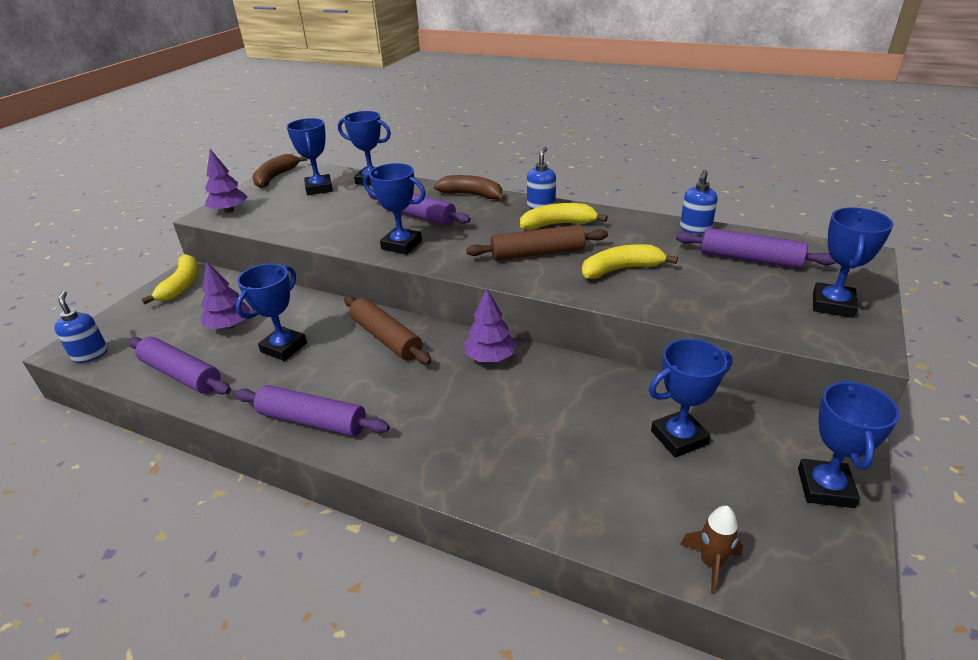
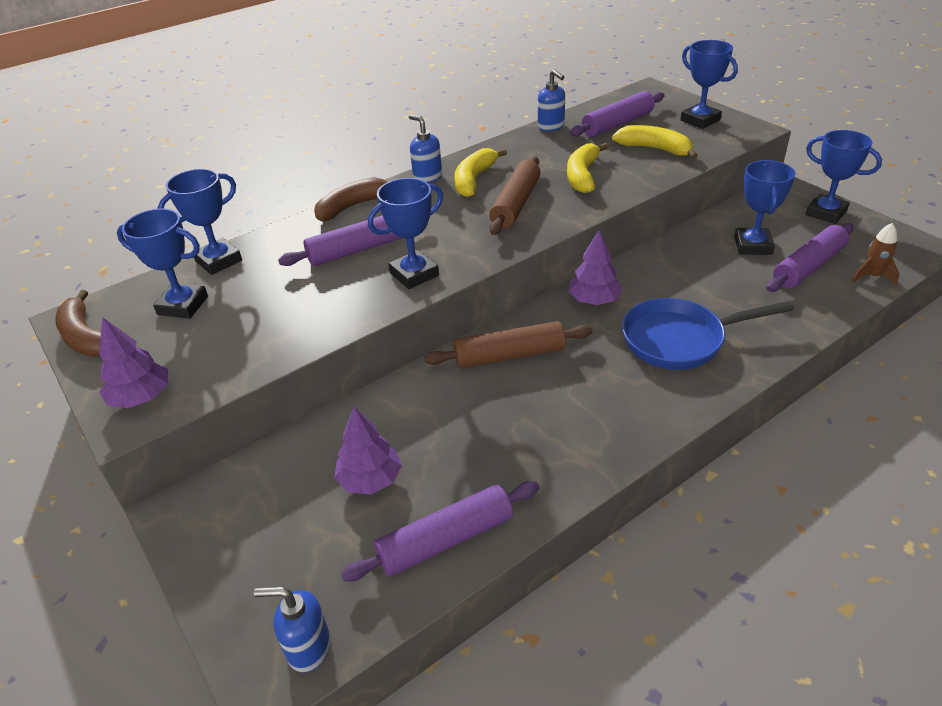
camera: 60 degrees left, 5 degrees up
(182, 285) = (208, 520): yellow banana -> yellow banana (655, 149)
(284, 347) = (462, 436): blue trophy -> none
(312, 421) = (613, 436): purple rolling pin -> purple rolling pin (808, 267)
(465, 425) = (680, 340): none -> blue pan

